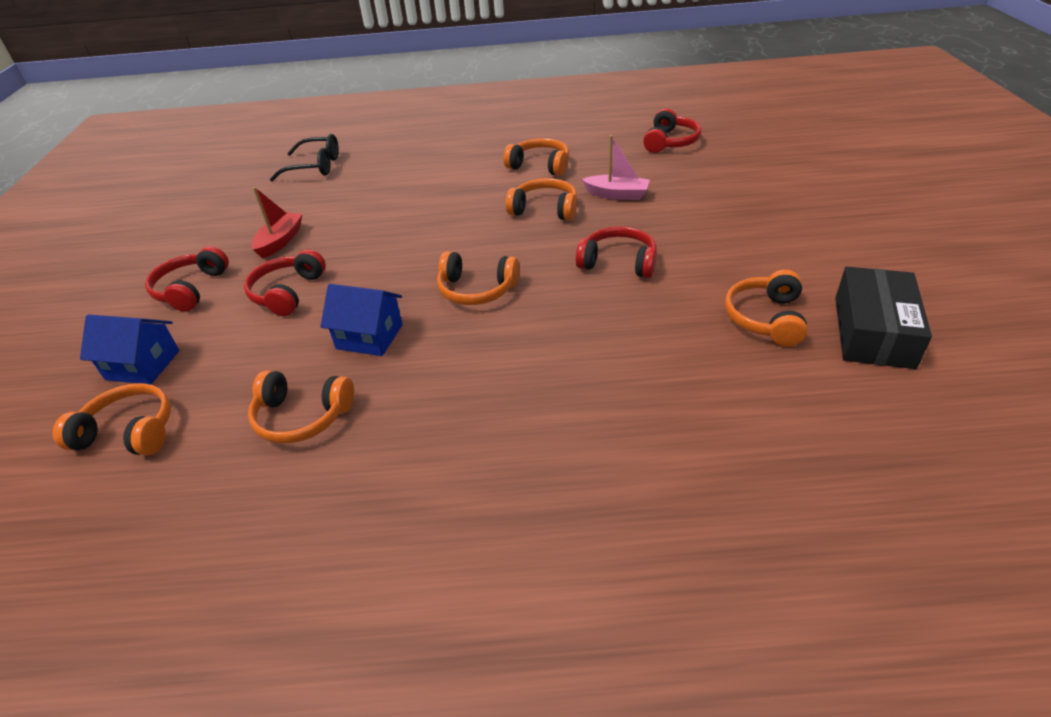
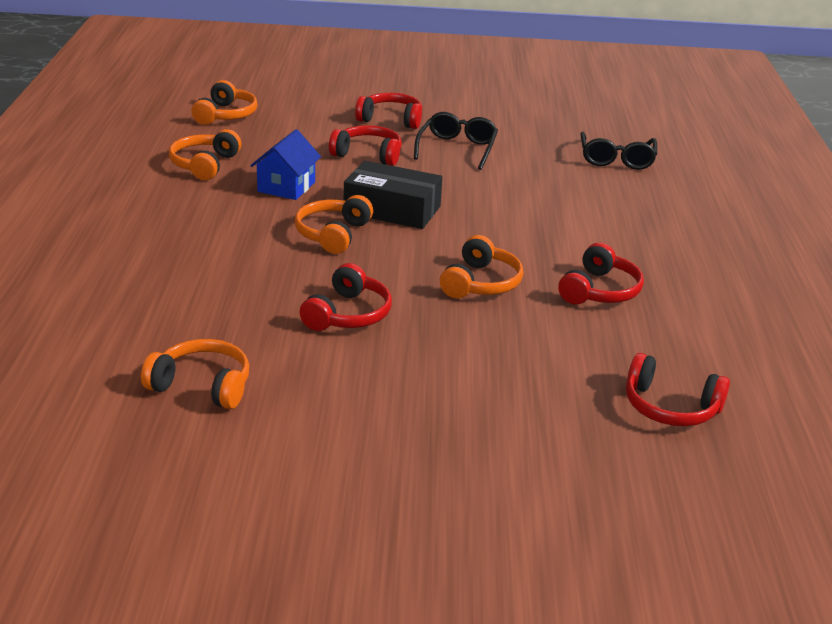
camera: 90 degrees right, 10 degrees down
(143, 365) = (296, 112): blue house -> none
(280, 241) = (457, 149): red boat -> black glasses
(540, 166) = (600, 291): orange headphones -> red headphones
(617, 194) = (506, 336): pink boat -> none
(873, 331) = (140, 451): black box -> black box (392, 209)

